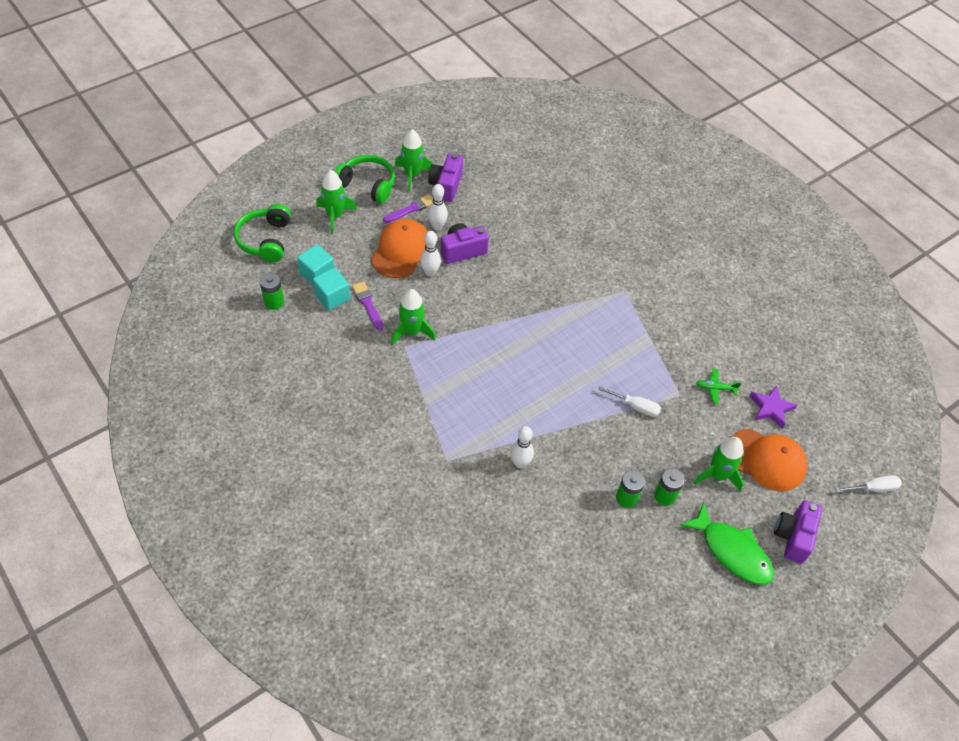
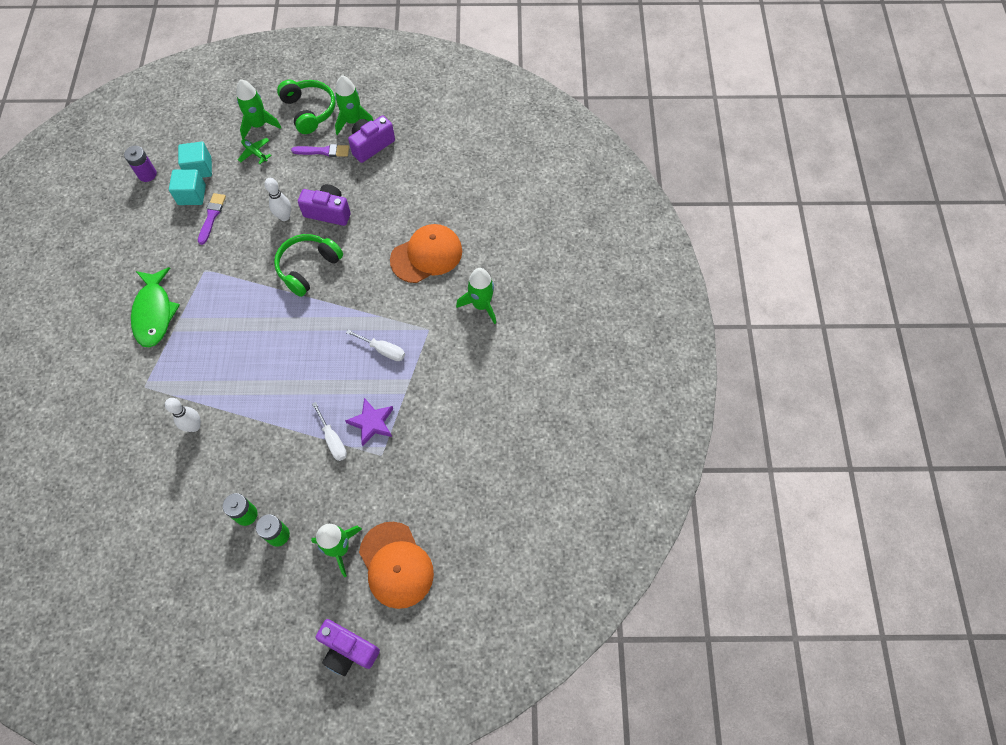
camera: 40 degrees right, 10 degrees up
(265, 240) = (189, 118): green headphones -> green headphones (308, 267)
(274, 302) = (147, 174): green battery -> purple battery
(401, 251) = (280, 184): orange cap -> orange cap (426, 255)
(411, 332) = (221, 260): green rocket -> green rocket (481, 305)
(437, 226) = (329, 178): white bowling pin -> none
(715, 388) = (418, 469): green plane -> green plane (255, 153)
(732, 551) = (283, 624): green fish -> green fish (154, 313)
(771, 408) = (449, 521): purple star -> purple star (372, 423)
(793, 536) = (348, 650): purple camera -> purple camera turned 120 degrees counterclockwise
(873, 488) = (466, 661): white screwdriver -> white screwdriver (383, 350)

